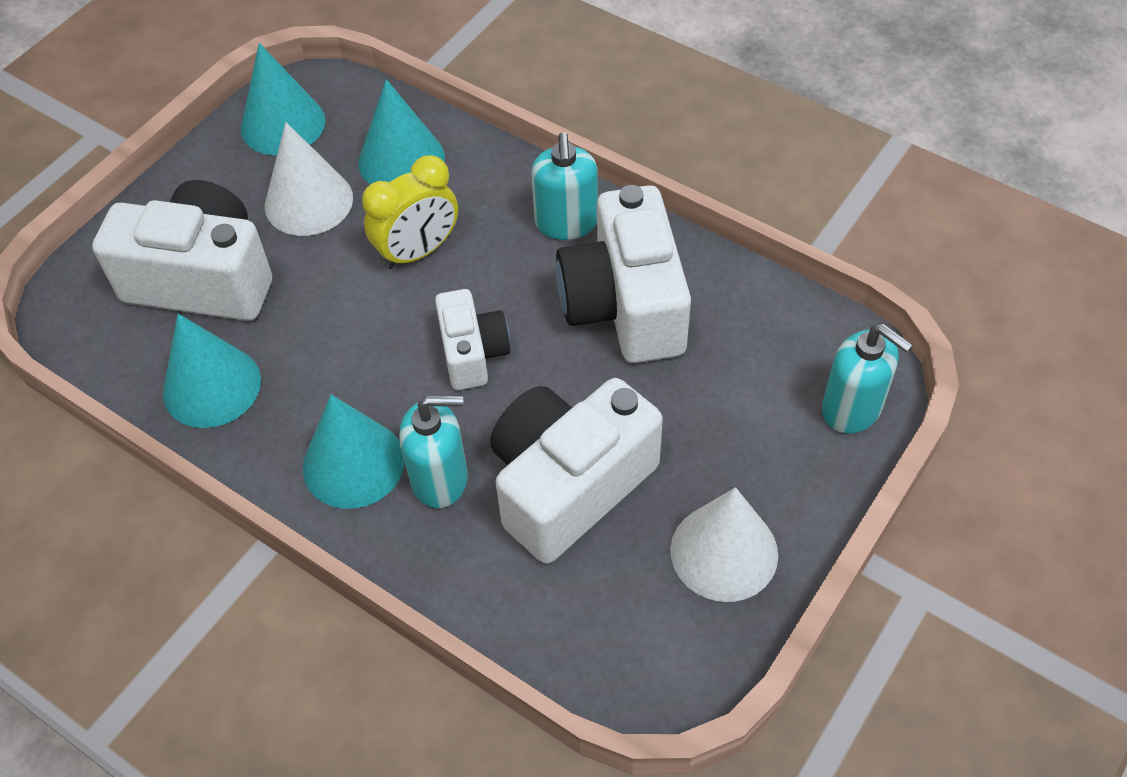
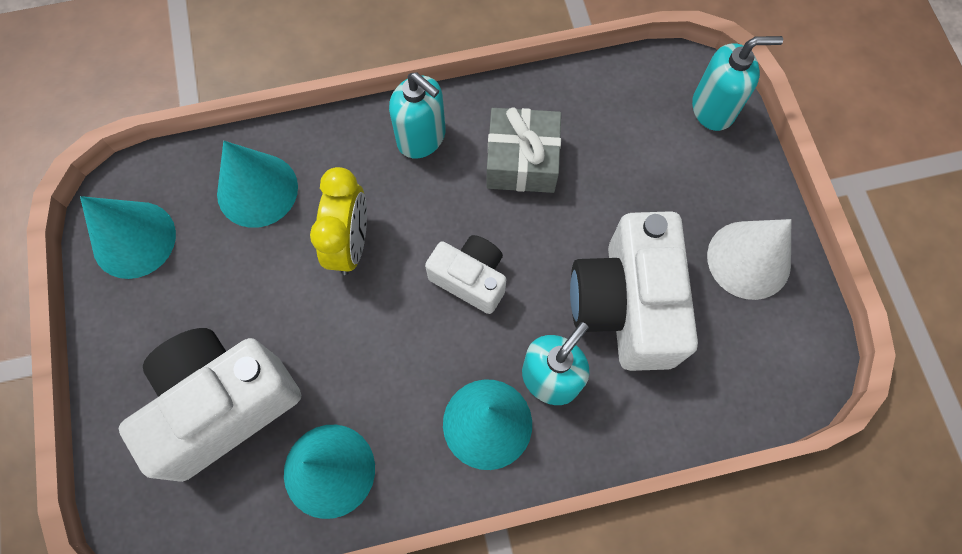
camera: 50 degrees left, 15 degrees up
(308, 201) = (228, 278): white cone -> none
(624, 305) = (522, 161): white camera -> grey gift

